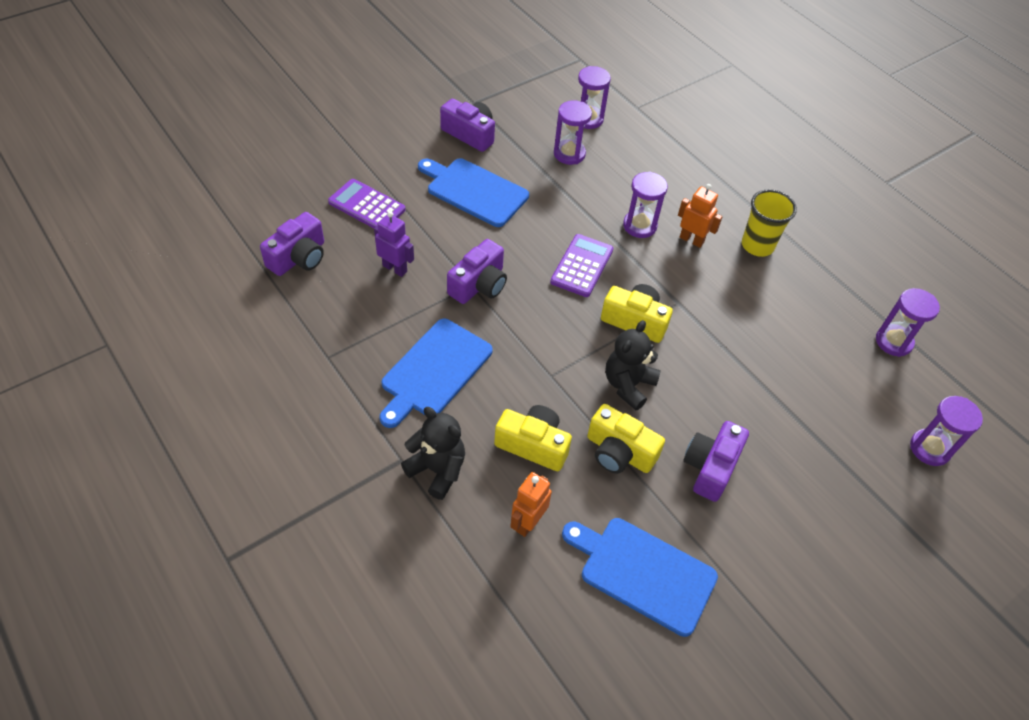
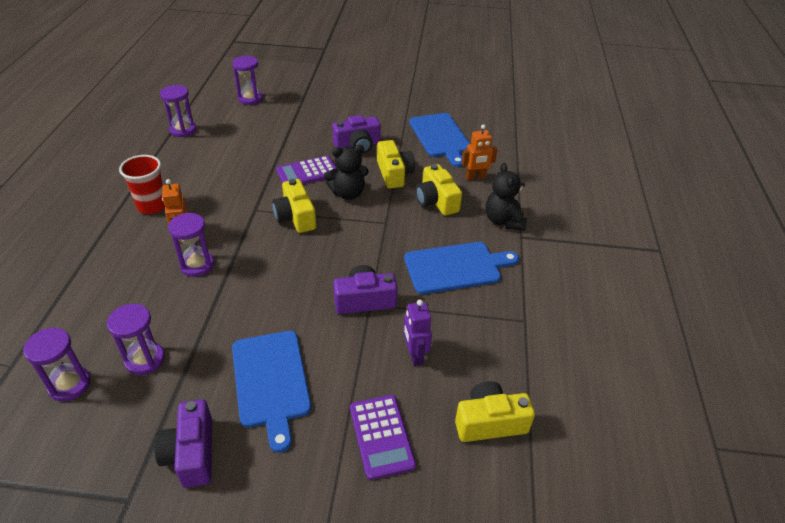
camera: 135 degrees left, 10 degrees down
(299, 257) = (489, 422): purple camera -> yellow camera
(582, 266) = (277, 266): purple calculator -> purple calculator (307, 172)
(757, 245) = (152, 206): yellow cup -> red cup

